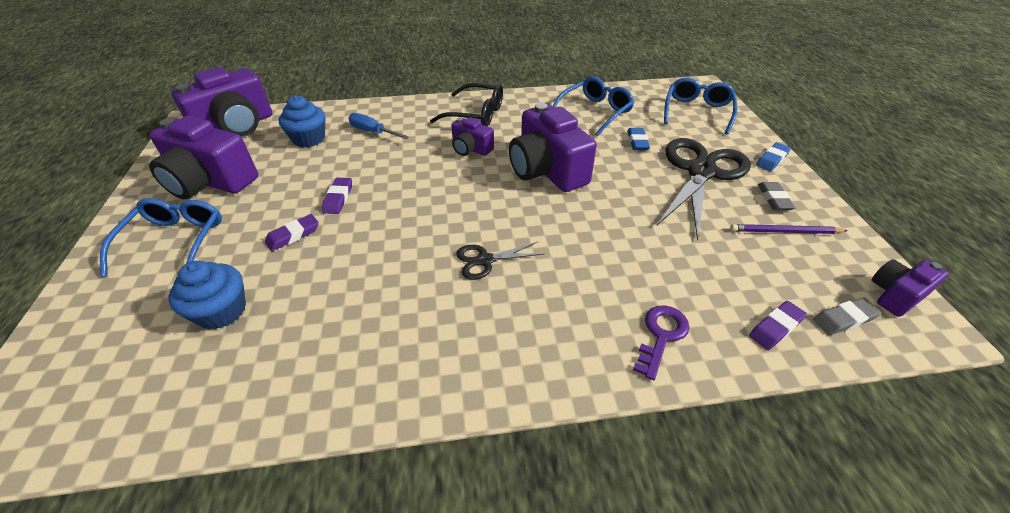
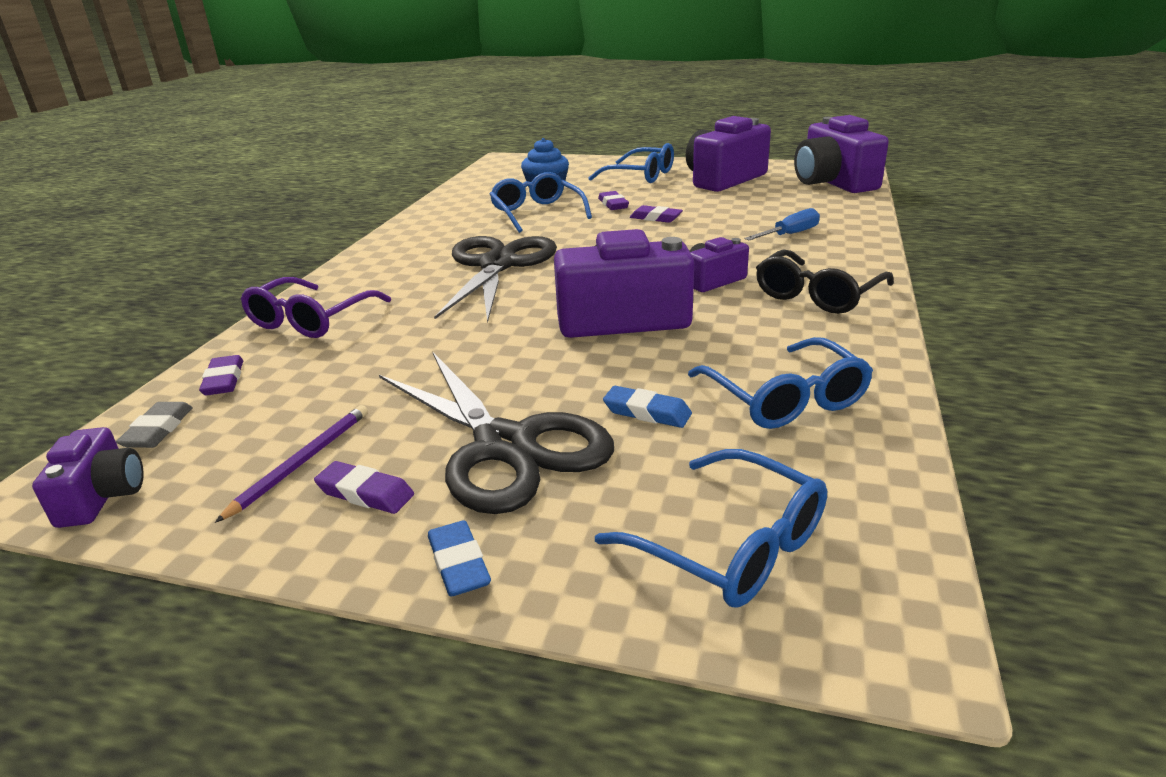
camera: 115 degrees right, 15 degrees down
(309, 139) = (787, 208): blue cupcake -> none
(324, 286) = (537, 213): none -> blue glasses
(485, 260) = (497, 265): black scissors -> black scissors, size x2.17
(661, 335) = (311, 320): purple key -> purple glasses
(774, 199) = (365, 493): grey eraser -> purple eraser

